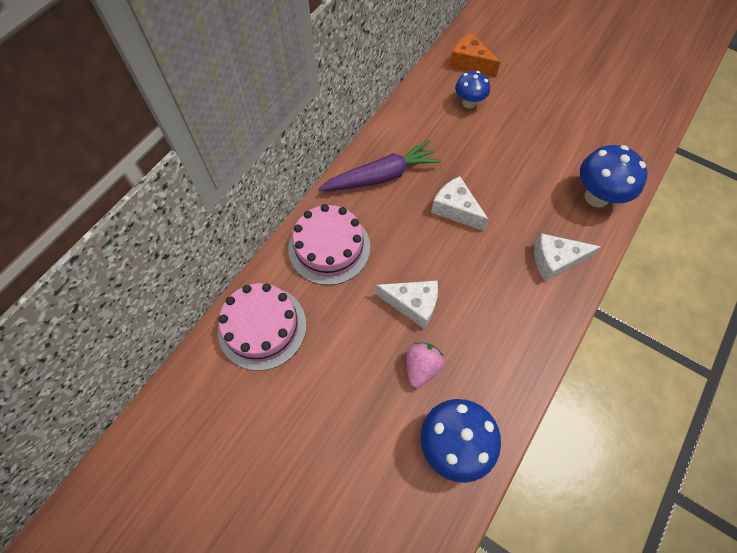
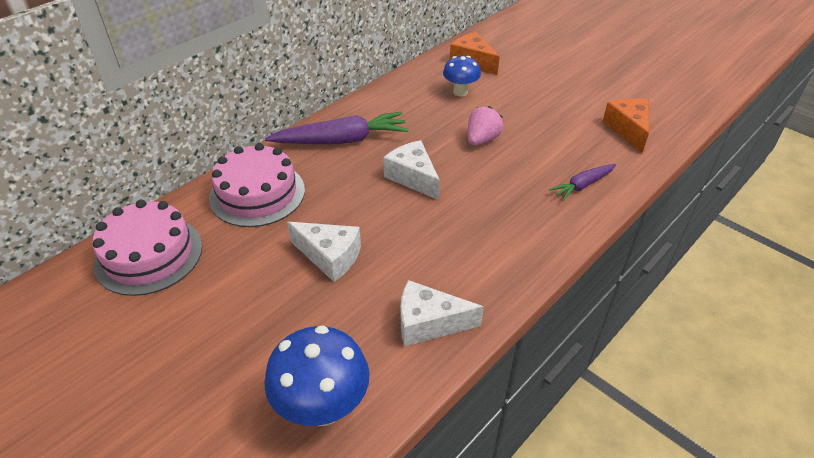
camera: 10 degrees right, 20 degrees down
(421, 367) = (315, 319): pink strawberry -> pink strawberry (482, 139)
(555, 261) = (515, 238): white cheese -> white cheese (428, 323)
(596, 197) = (583, 185): blue mushroom -> purple carrot
(621, 128) = (628, 129): none -> orange cheese

